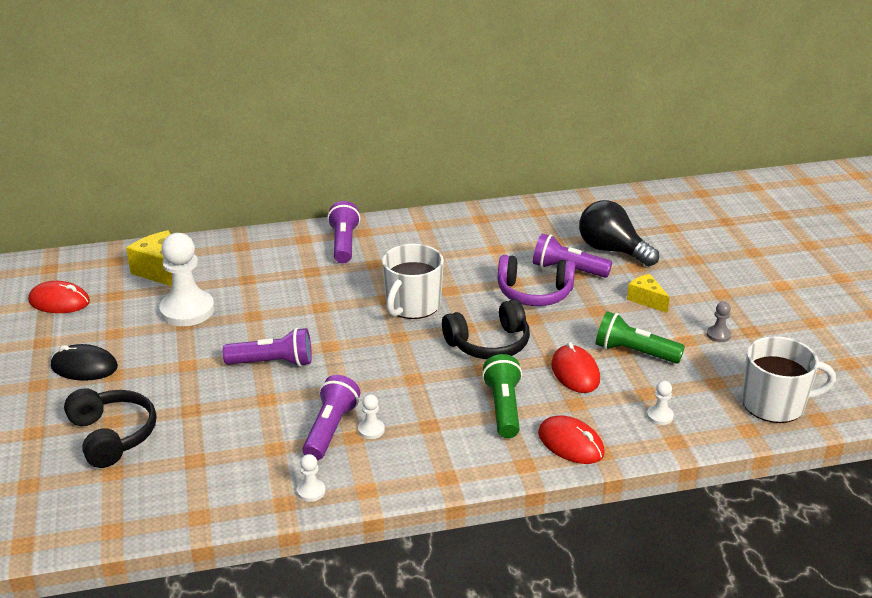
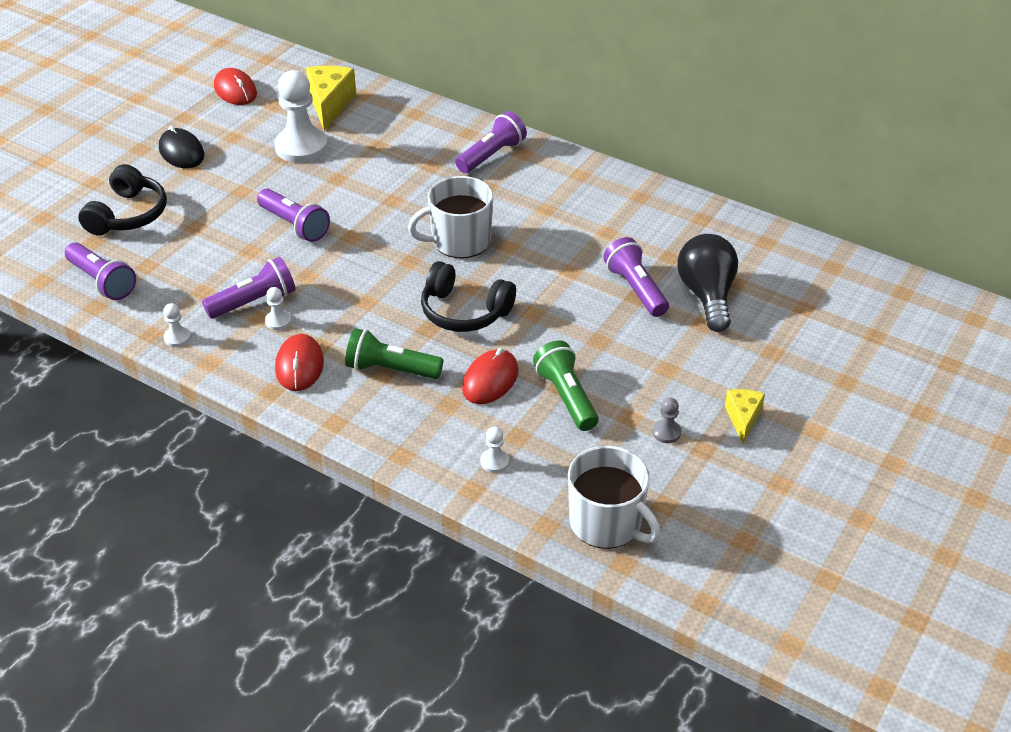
camera: 45 degrees right, 10 degrees up
(173, 495) = (102, 281): none -> purple flashlight
(503, 408) = (391, 369): green flashlight -> green flashlight turned 120 degrees counterclockwise
(534, 293) = (571, 292): purple headphones -> none
(571, 443) = (392, 432): red mouse -> red mouse (299, 366)
(646, 300) = (658, 359): yellow cheese -> yellow cheese (743, 419)

